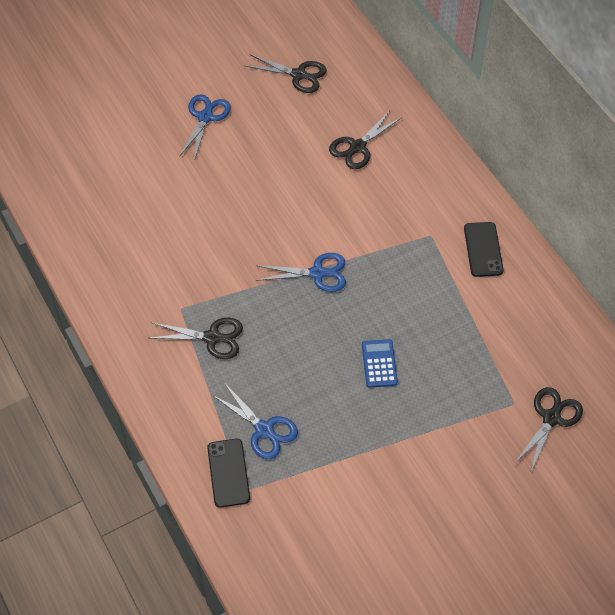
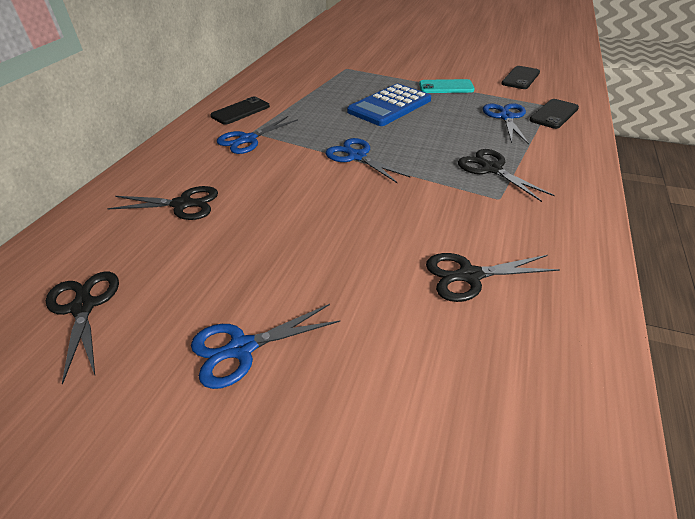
camera: 130 degrees left, 15 degrees down
(320, 538) = (520, 78): none -> black phone
(371, 447) = (446, 87): none -> turquoise phone
(379, 363) = (389, 106): blue calculator -> blue calculator, size x1.83
(418, 225) = (248, 139): none -> blue scissors
(551, 418) = (339, 59): black scissors -> black scissors (469, 276)

